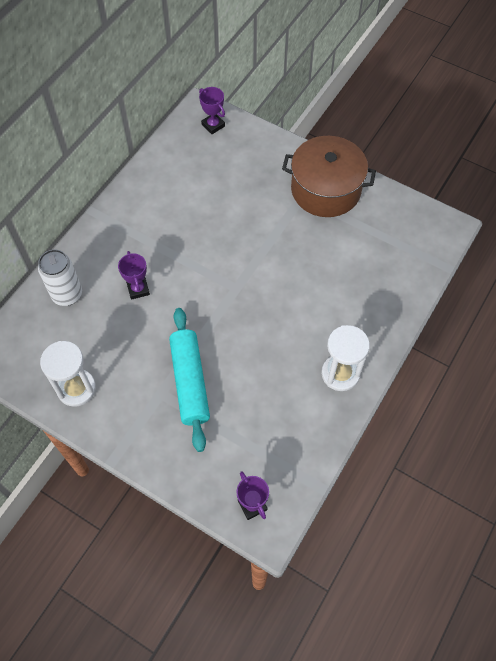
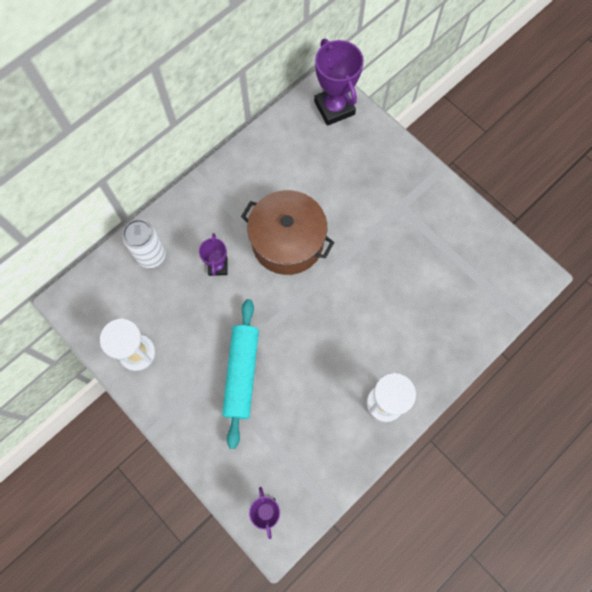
camera: 15 degrees right, 10 degrees up
(213, 125) = (334, 108): purple trophy -> purple trophy, size x1.81
(325, 189) = (426, 205): brown pot -> brown pot (287, 241)

